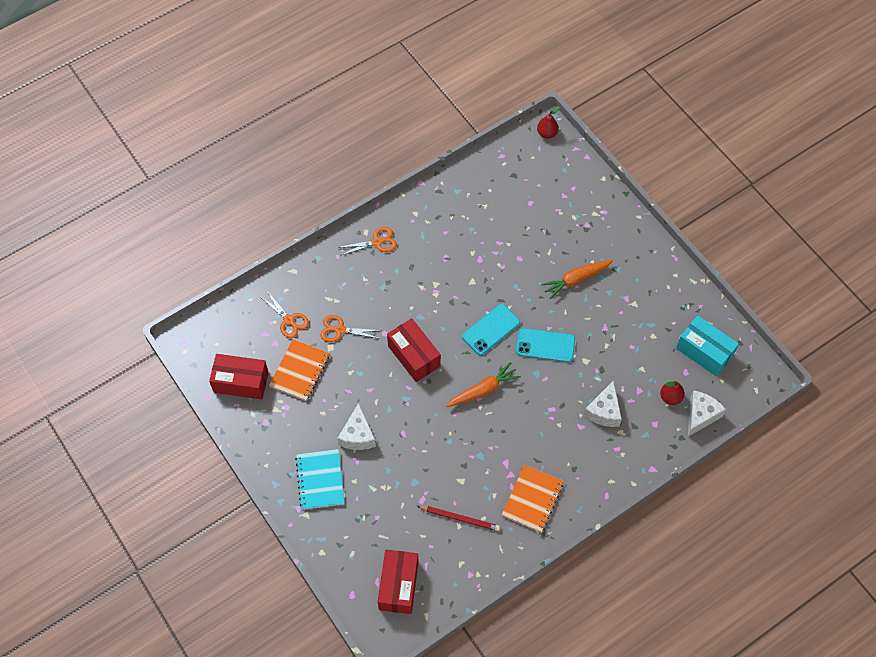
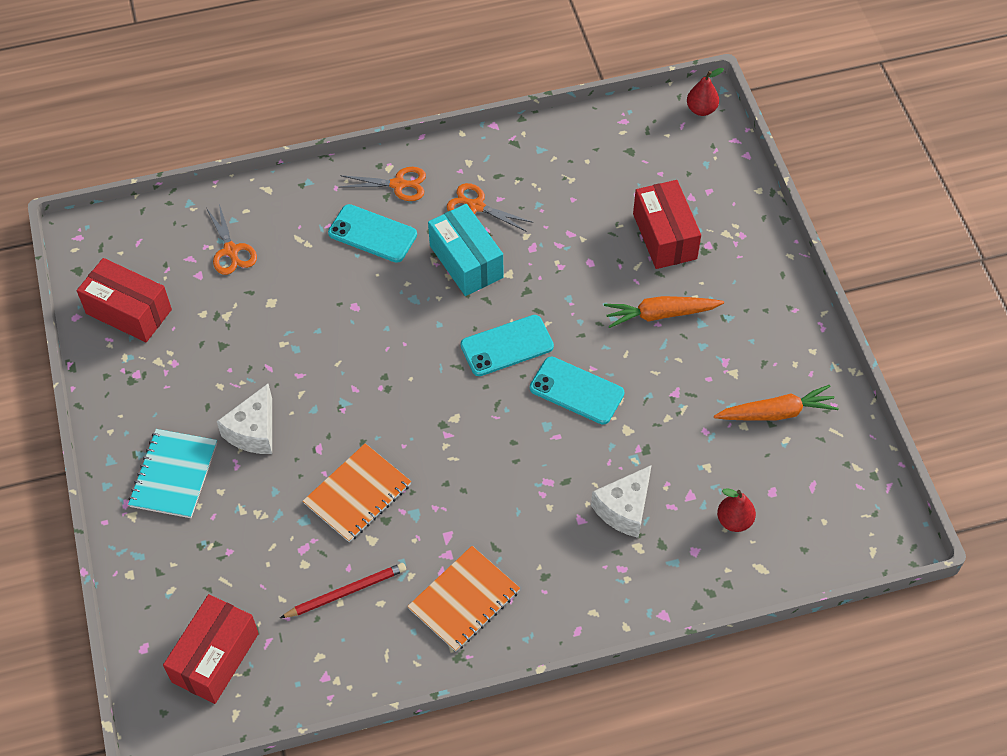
camera: 20 degrees right, 5 degrees down
(299, 371) = (214, 321): orange notebook -> orange notebook (357, 494)
(340, 330) = (295, 284): orange scissors -> orange scissors (476, 206)
(375, 281) = (372, 234): none -> turquoise phone
(414, 356) = (381, 348): red box -> red box (664, 236)
(460, 518) = (346, 592): red pencil -> red pencil turned 60 degrees counterclockwise
(483, 390) = (459, 424): orange carrot -> orange carrot (776, 413)
(700, 415) = (770, 561): white cheese -> none
(704, 352) = (813, 471): turquoise box -> turquoise box (466, 261)

